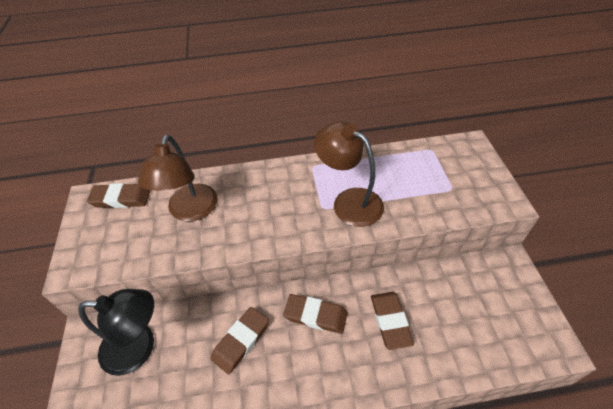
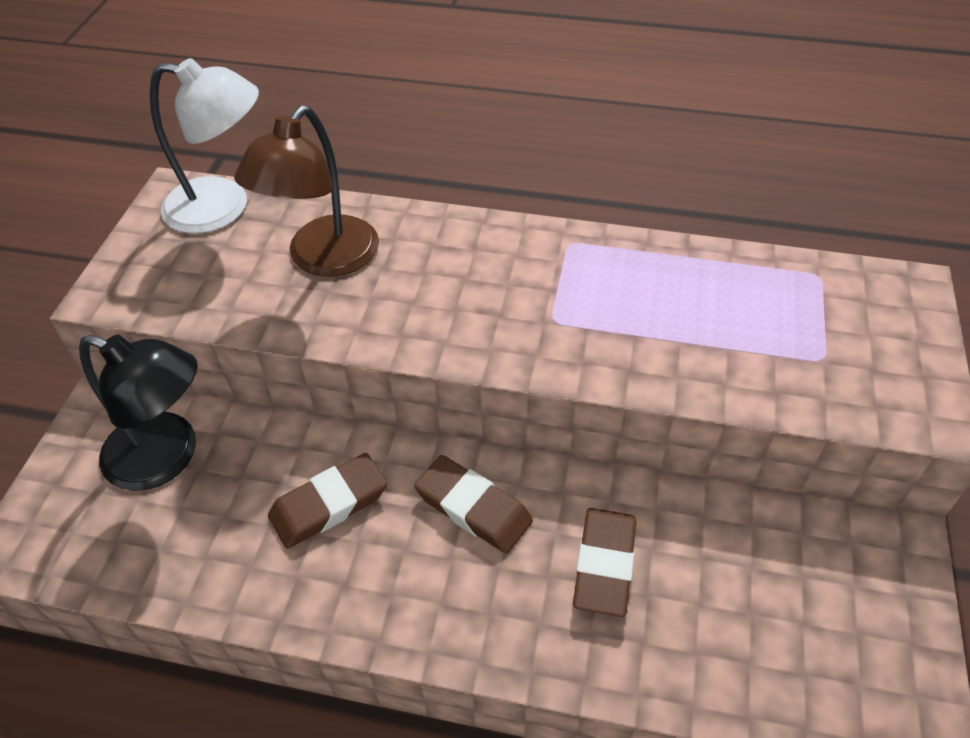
camera: 20 degrees right, 0 degrees up
(121, 198) = (223, 207): brown eraser -> white lamp
(349, 201) = (608, 323): brown lamp -> none

